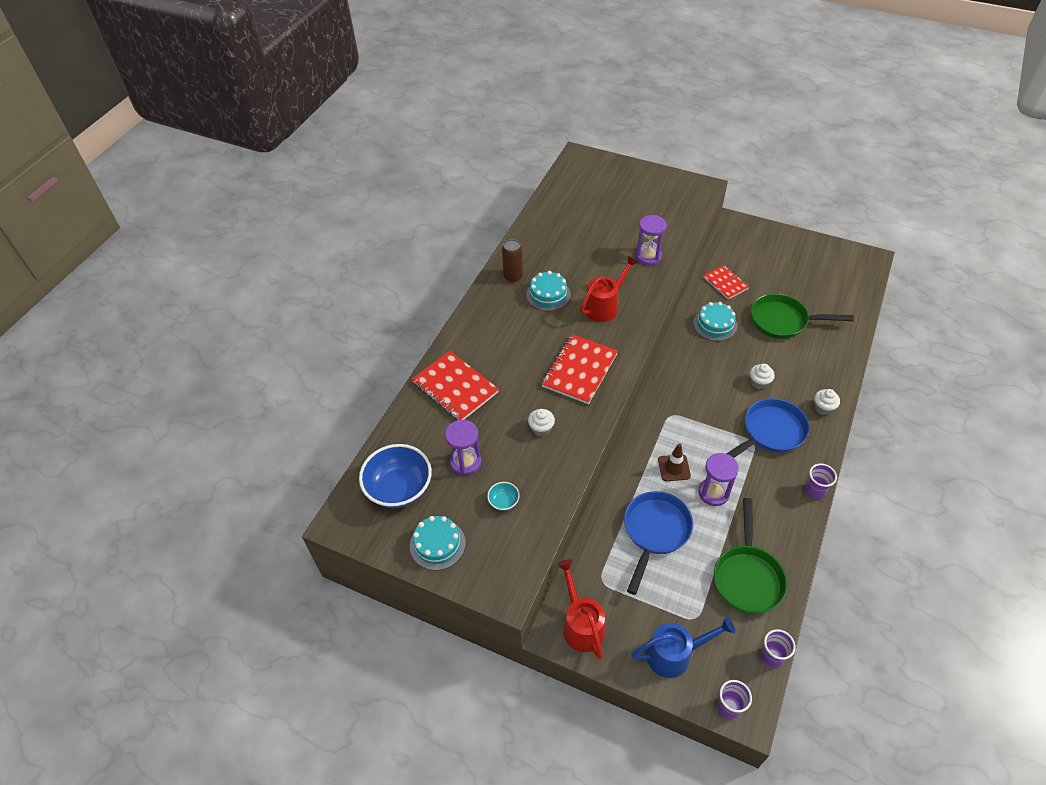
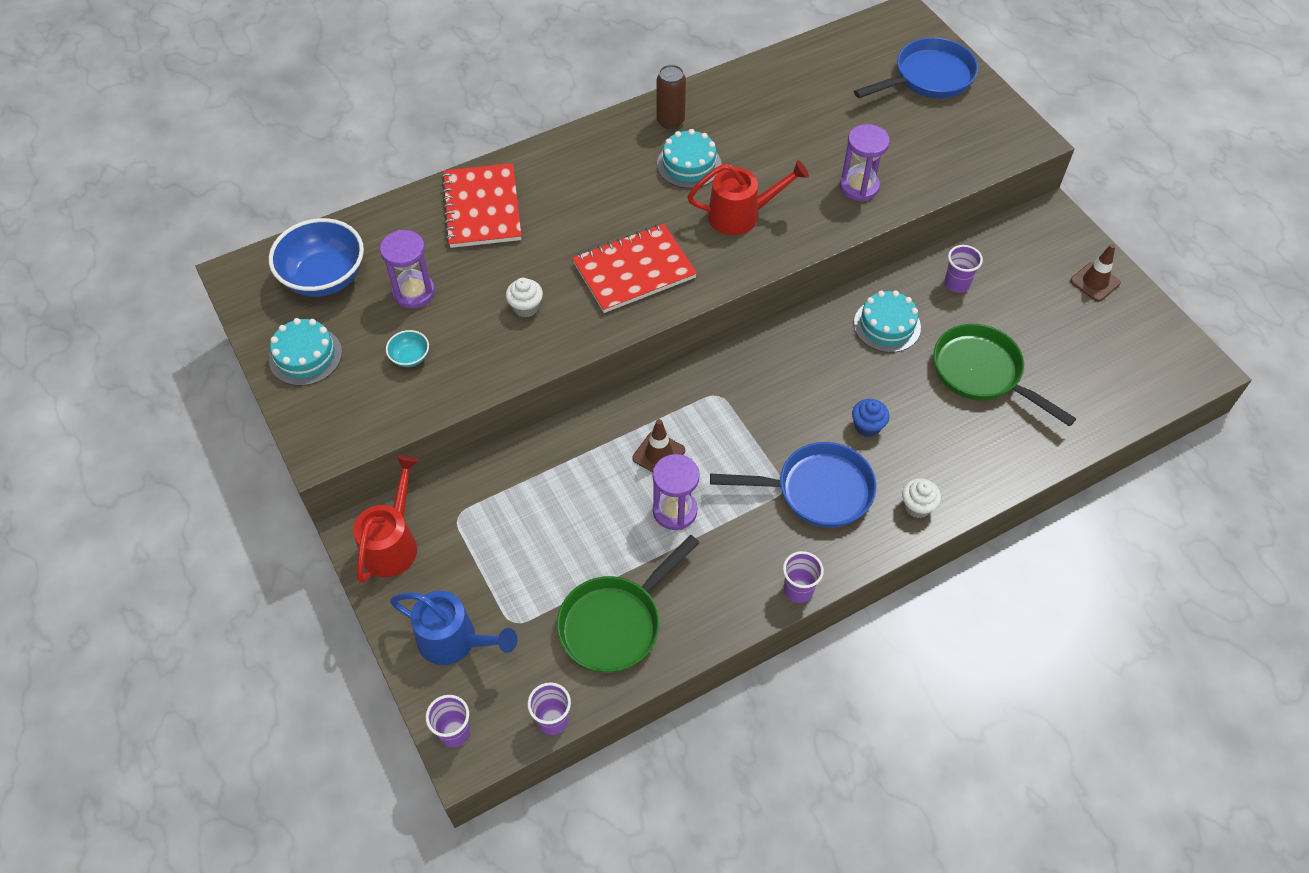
camera: 35 degrees right, 5 degrees up
(655, 532) = (564, 506): blue pan -> blue pan (928, 78)
(725, 283) = (956, 284): red notebook -> purple cup
(759, 382) = (867, 426): white cupcake -> blue cupcake
(785, 245) = (1095, 282): none -> brown traffic cone

